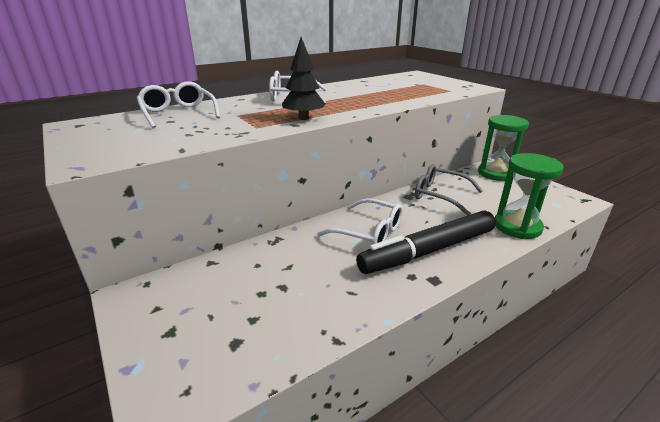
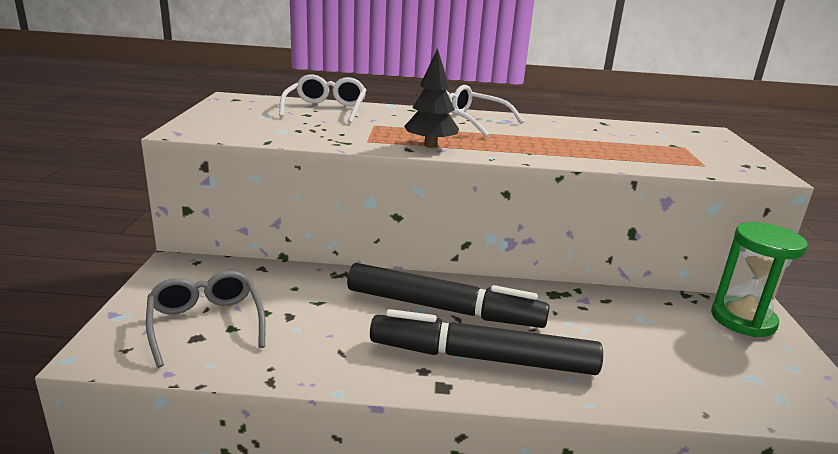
camera: 35 degrees right, 5 degrees down
(368, 232) = (443, 309): white glasses -> black marker
(440, 195) = (601, 311): grey glasses -> grey glasses (206, 324)
(517, 227) = (655, 392): green hourglass -> none

